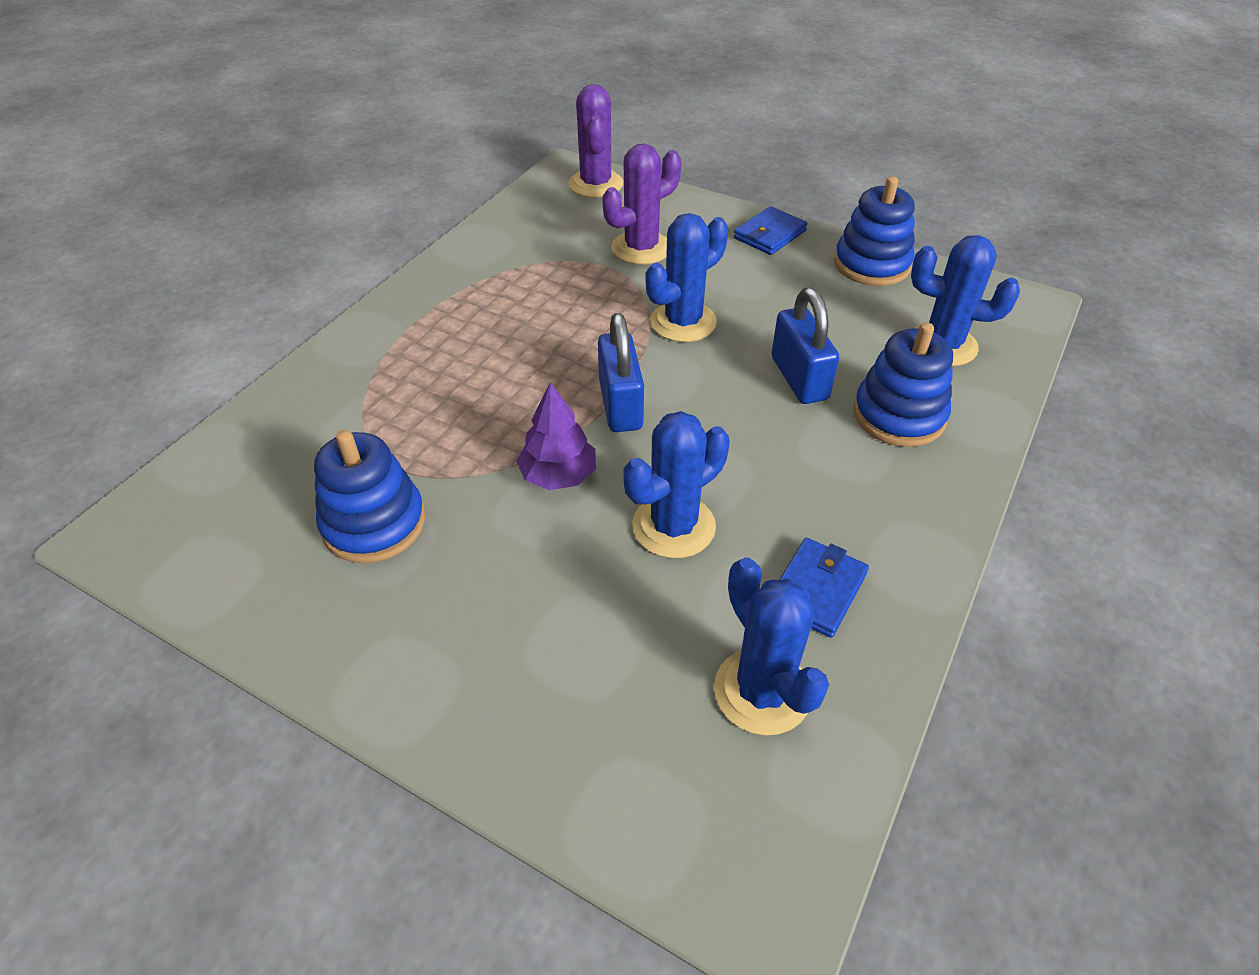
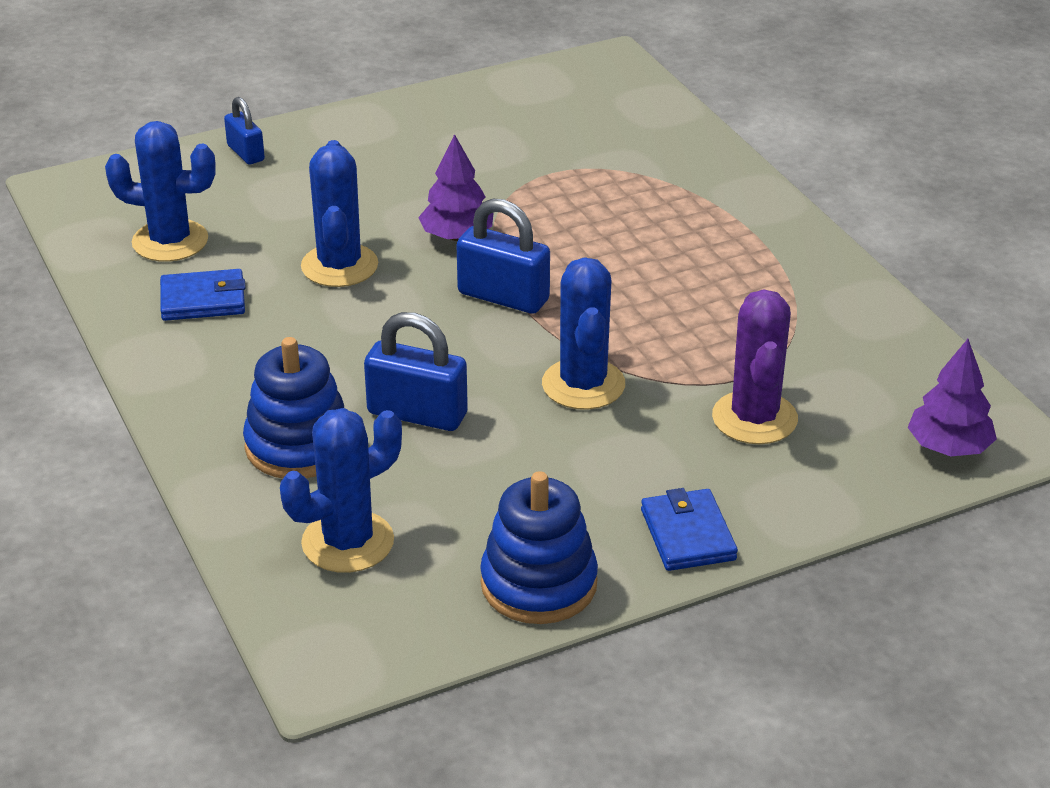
camera: 125 degrees right, 10 degrees down
(374, 523) = (504, 149): blue stacking toy -> none
(538, 753) = (246, 153): none -> blue padlock
(596, 184) = (948, 447): purple cactus -> purple tree
(817, 590) = (203, 300): blue wallet -> blue wallet turned 75 degrees counterclockwise

